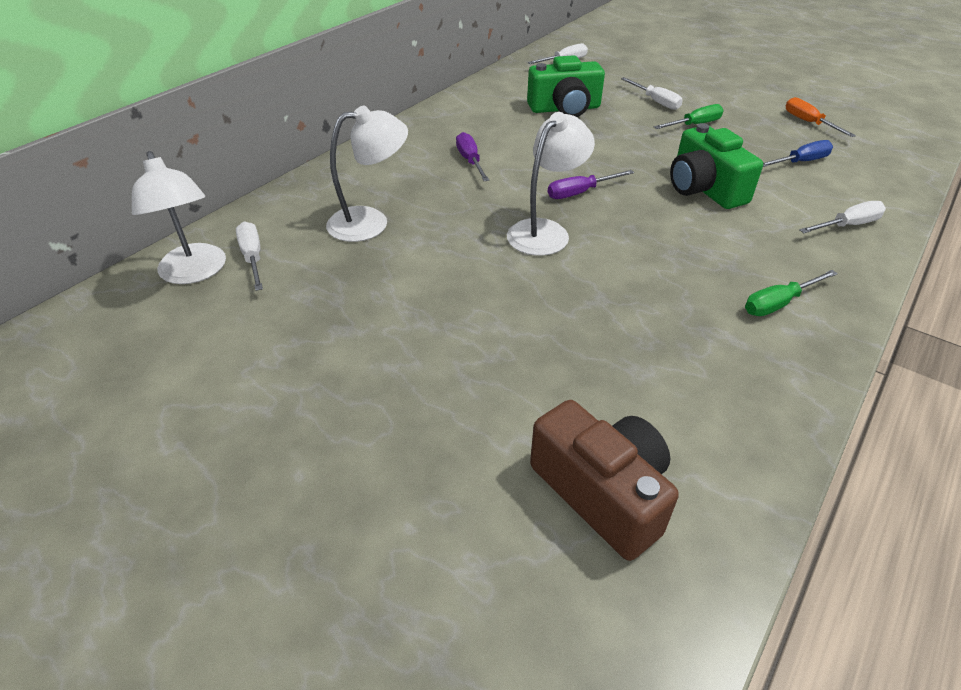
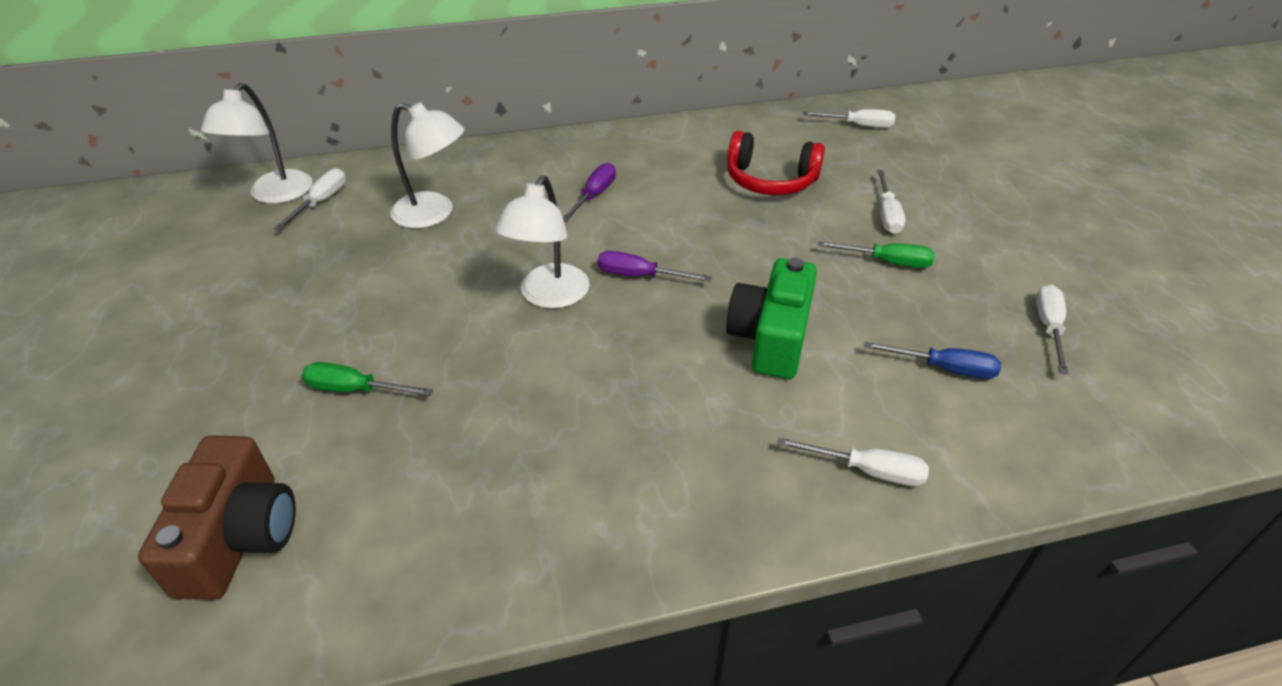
camera: 40 degrees right, 0 degrees up
(545, 231) = (549, 296): white lamp -> white lamp turned 120 degrees clockwise
(565, 109) = (770, 180): green camera -> red headphones
(778, 303) = (637, 497): green screwdriver -> green screwdriver (355, 389)
(808, 123) = (1048, 328): orange screwdriver -> white screwdriver

